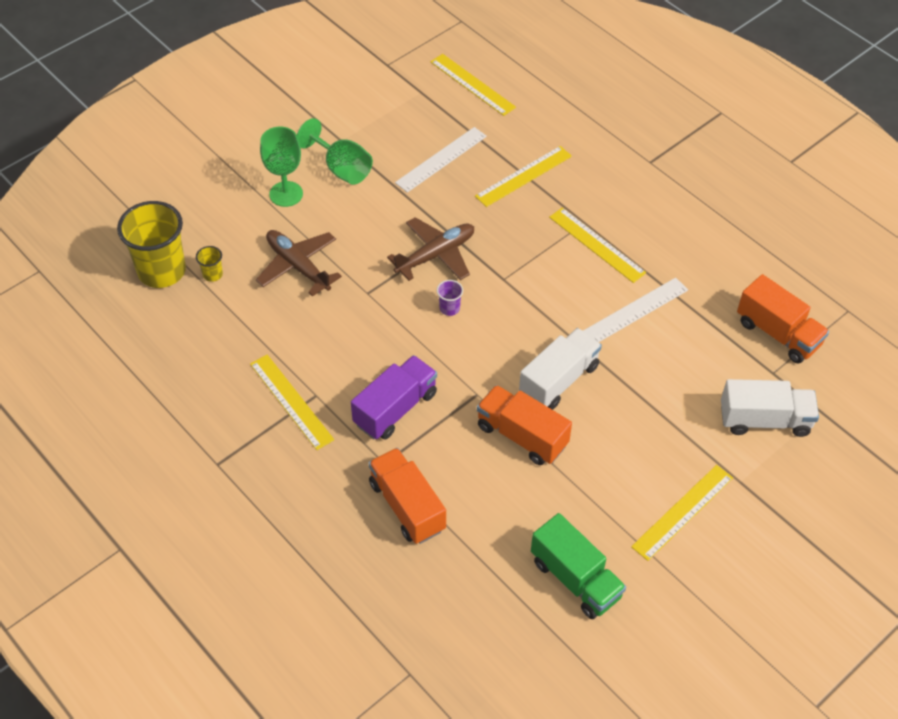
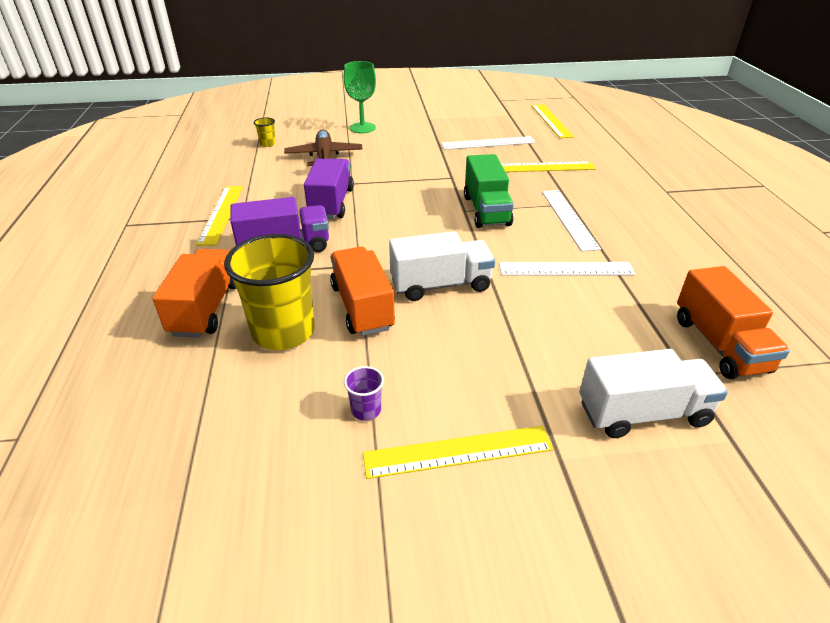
camera: 35 degrees right, 15 degrees down
(162, 271) = (242, 134): yellow cup -> yellow cup (283, 332)
(342, 168) = (413, 128): green goblet -> none
(378, 332) = (331, 203): none -> purple truck
(436, 255) = (426, 182): brown plane -> none
(449, 308) = (401, 210): purple cup -> purple cup (366, 410)
(575, 579) = (270, 449): green truck -> green truck (486, 210)
(597, 244) = (569, 219): yellow ruler -> white ruler
(764, 420) = (643, 413): white truck -> white truck turned 45 degrees counterclockwise

